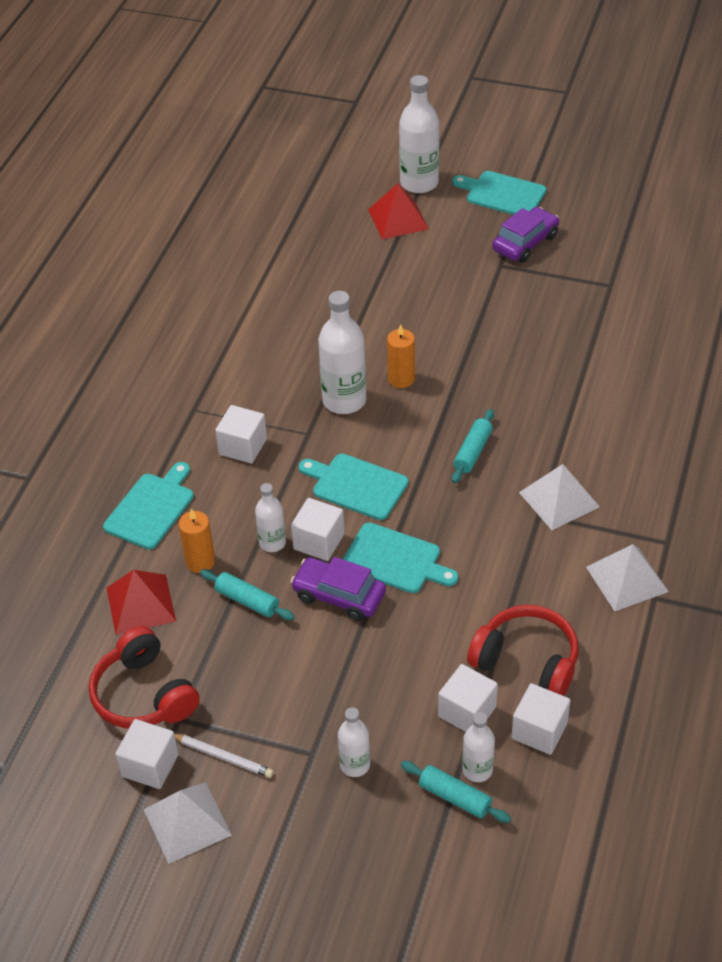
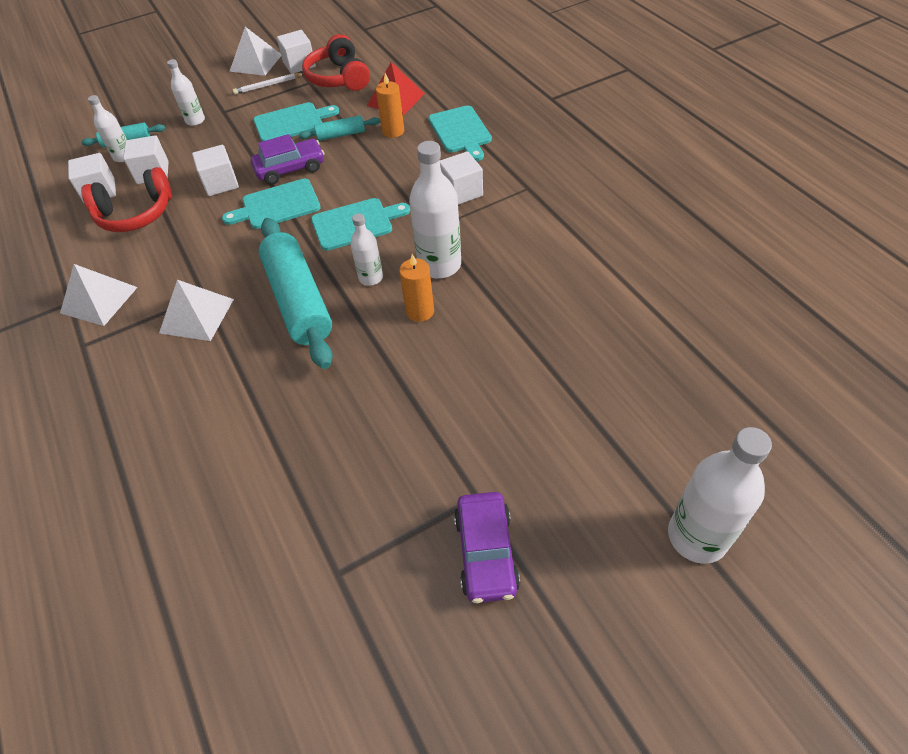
camera: 135 degrees right, 5 degrees up
(144, 694) = (339, 78): red headphones -> red headphones turned 120 degrees counterclockwise
(272, 543) = (365, 164): white bottle -> white bottle (371, 278)
(319, 541) = (338, 182): white cube -> white cube (221, 183)
(398, 219) = (643, 465): red pyramid -> none
(472, 452) = (299, 301): turquoise rolling pin -> turquoise rolling pin, size x2.10
(502, 194) = (596, 610): turquoise cutting board -> turquoise cutting board (292, 122)

